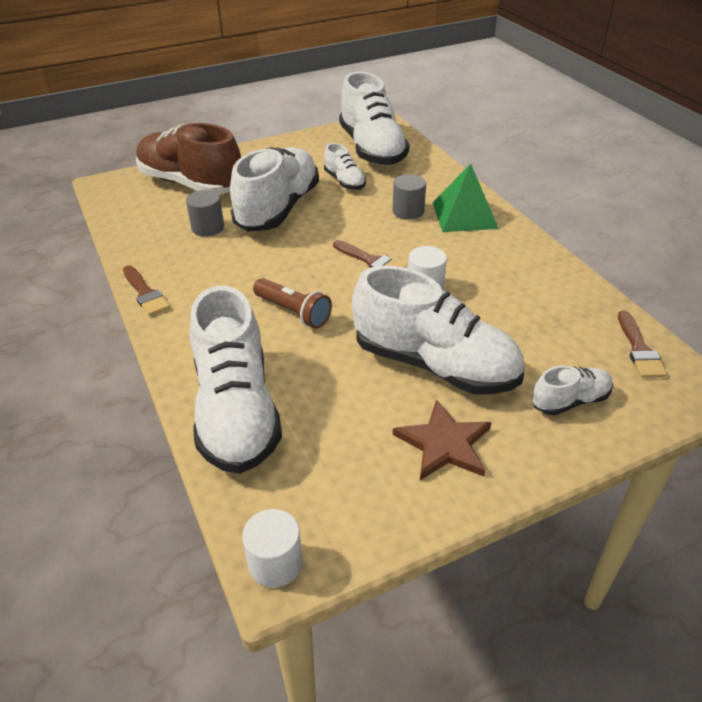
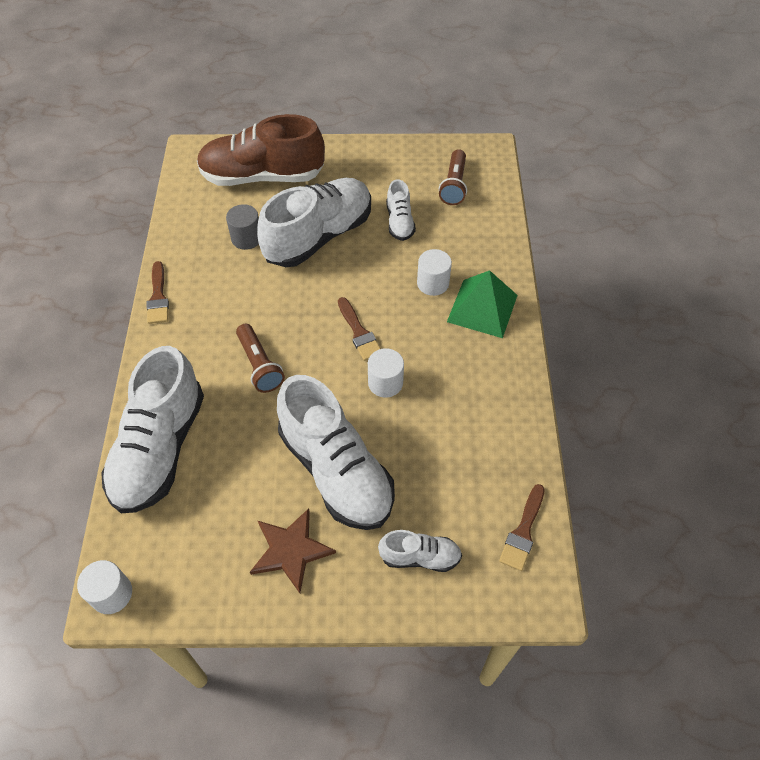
camera: 25 degrees right, 15 degrees up
(191, 184) = (262, 176): brown shoe -> brown shoe turned 60 degrees counterclockwise
(372, 149) = (454, 185): white shoe -> brown flashlight
(408, 211) = (433, 283): grey cylinder -> white cylinder

